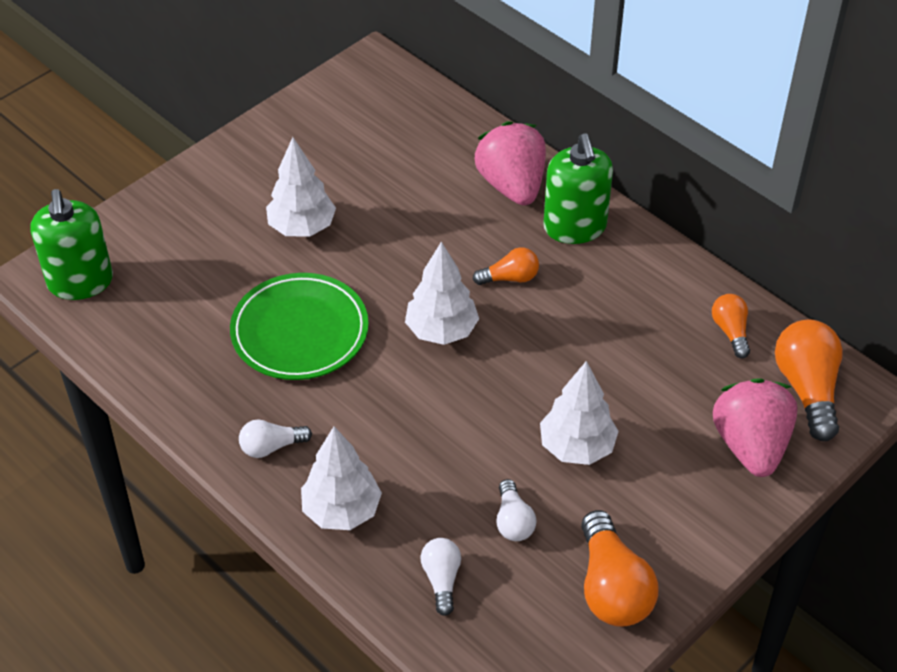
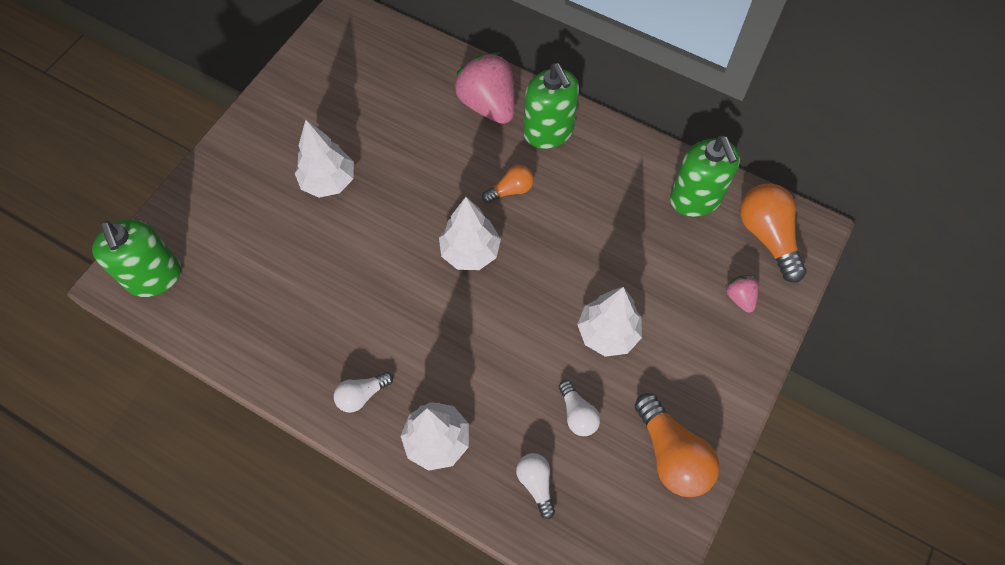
camera: 15 degrees left, 15 degrees up
(300, 331) = (354, 280): green plate -> none
(730, 331) = (695, 199): orange light bulb -> green soap dispenser
(750, 445) = (739, 297): pink strawberry -> pink strawberry, size x0.48

